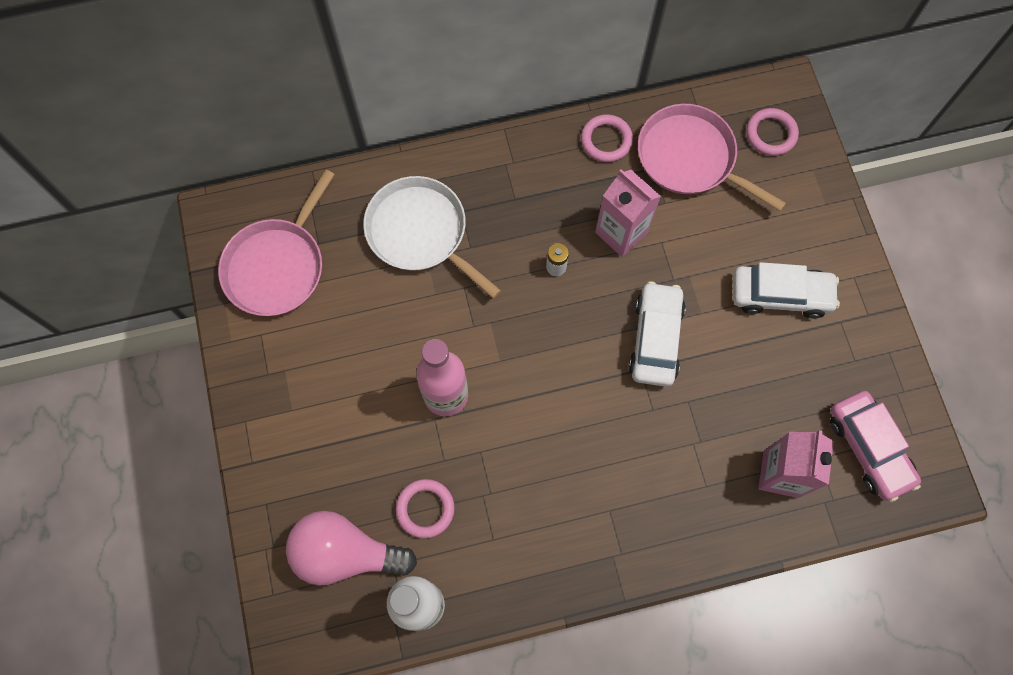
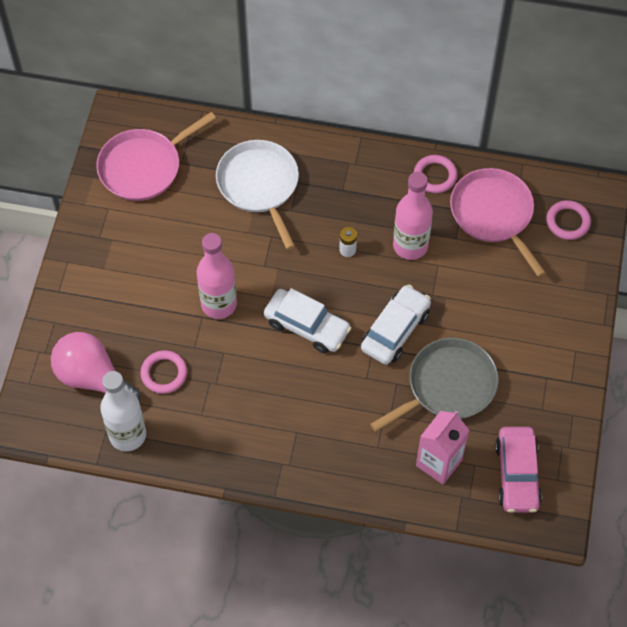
camera: 25 degrees right, 10 degrees down
(621, 232) = (410, 246): pink carton -> pink bottle
(744, 379) = (447, 386): none -> grey pan
(780, 295) = (509, 339): white car -> white car (307, 326)

